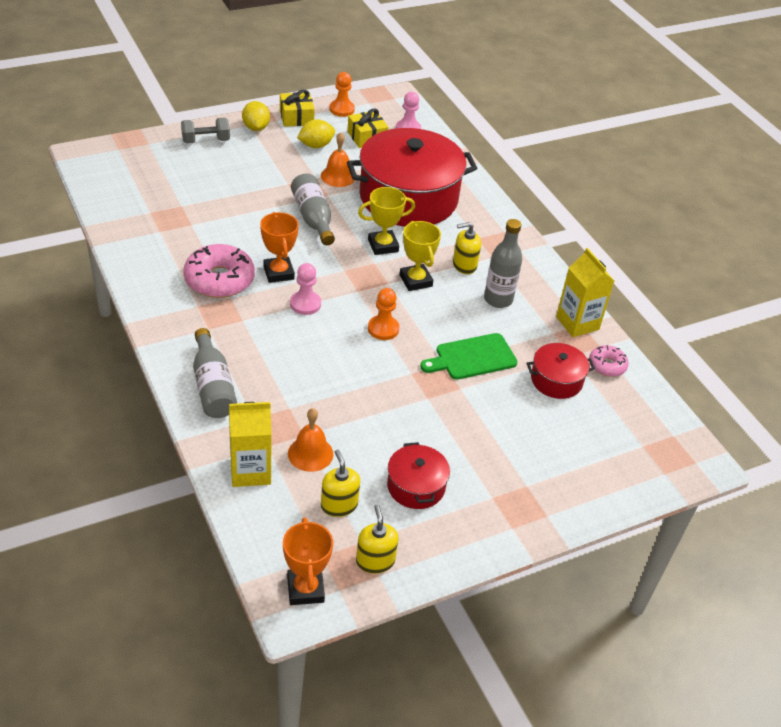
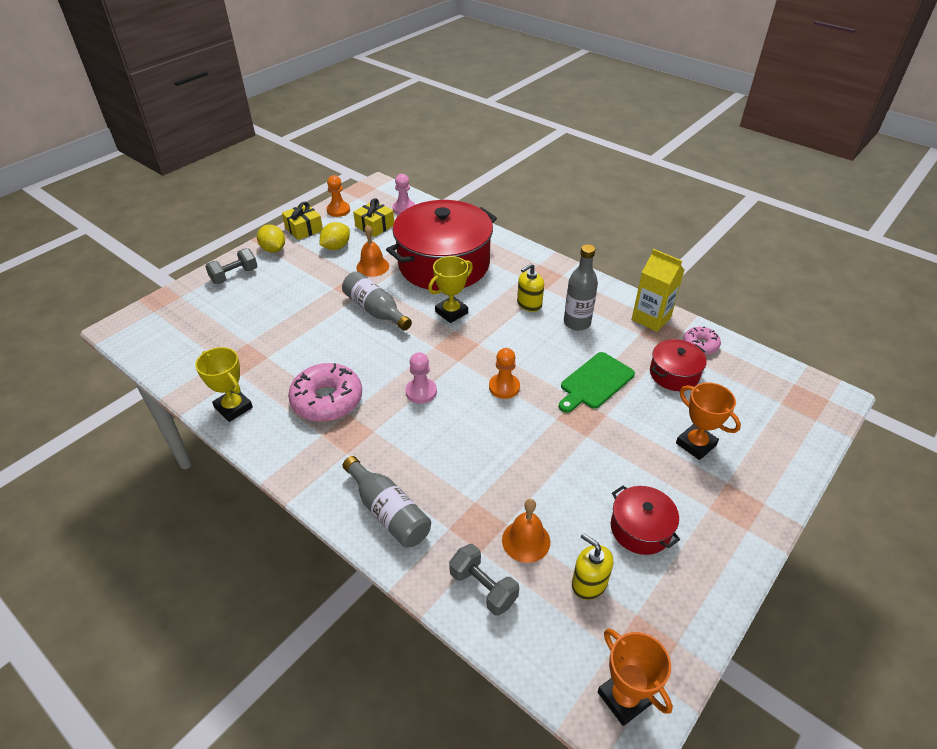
camera: 20 degrees left, 0 degrees up
(250, 471) = (483, 588): yellow carton -> grey dumbbell
(278, 273) = (377, 372): orange trophy -> orange trophy (696, 444)
(375, 561) = (663, 628): yellow soap dispenser -> none
(415, 280) = (500, 332): yellow trophy -> yellow trophy (233, 407)

